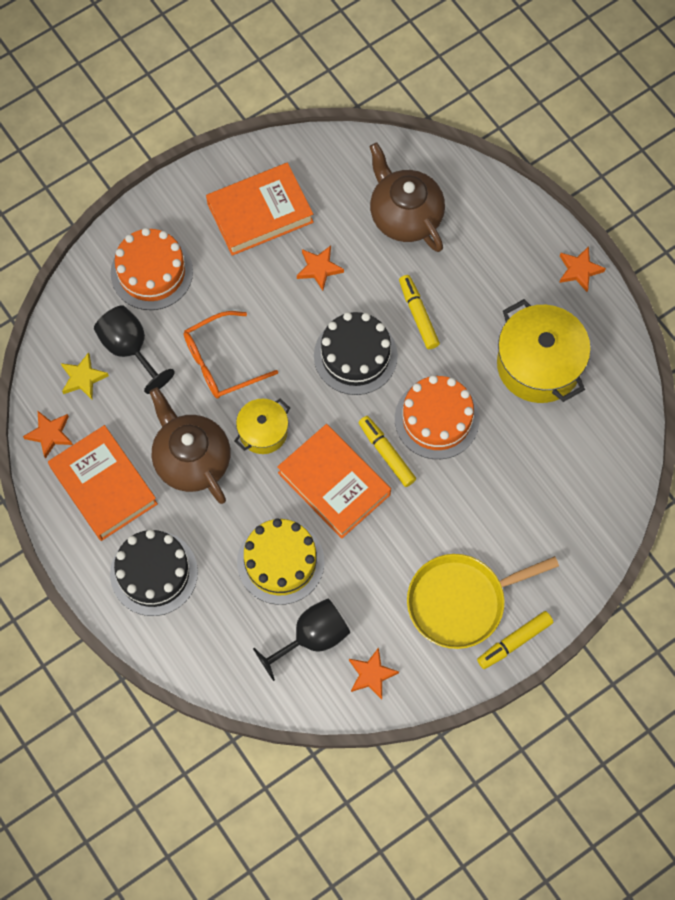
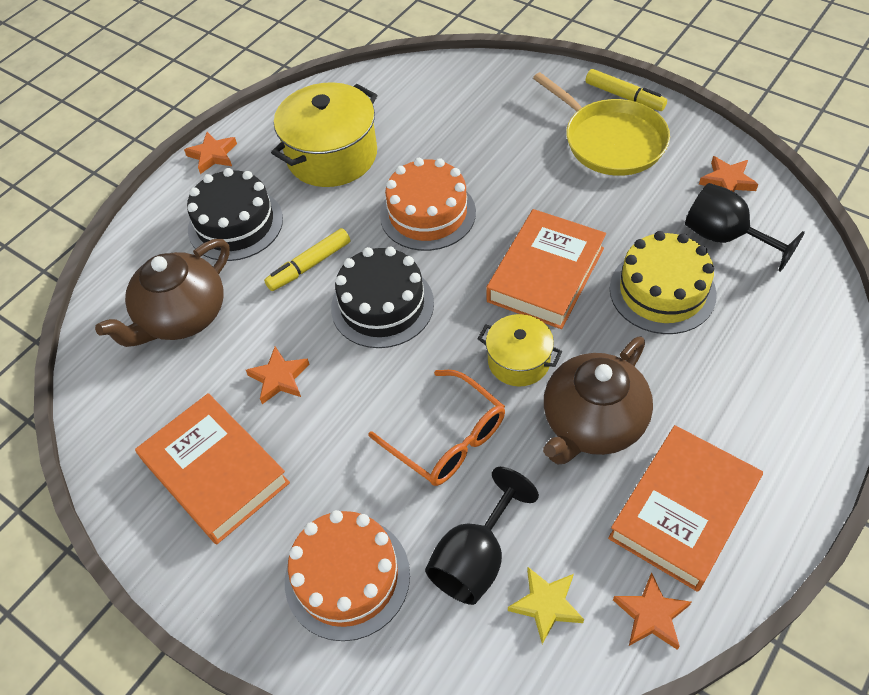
camera: 105 degrees left, 15 degrees down
(154, 573) = (756, 408): black cake -> black cake (235, 224)
(386, 453) = (487, 242): yellow marker -> none

